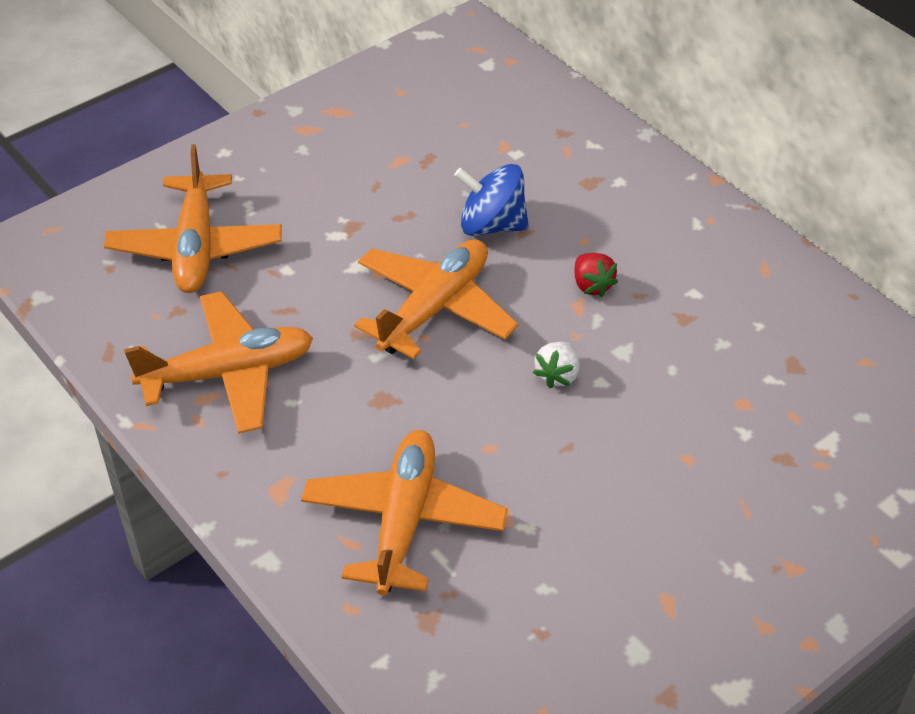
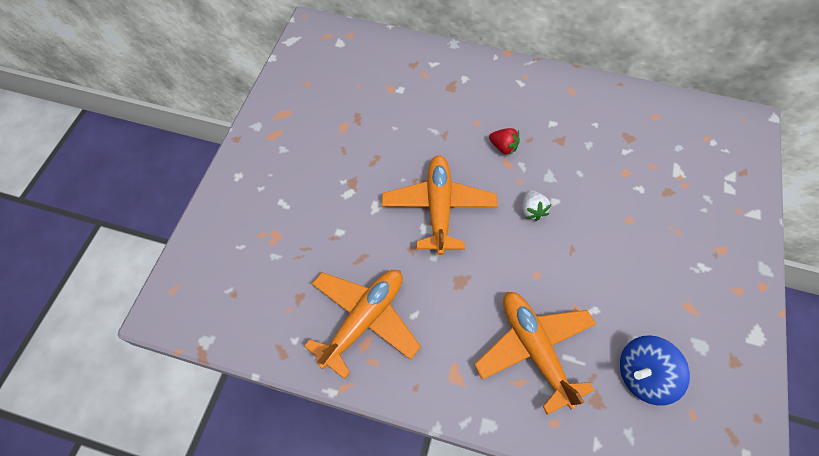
camera: 35 degrees left, 15 degrees up
(196, 247) = (274, 248): orange plane -> none
(492, 225) = (424, 140): blue spinning top -> blue spinning top (642, 375)

